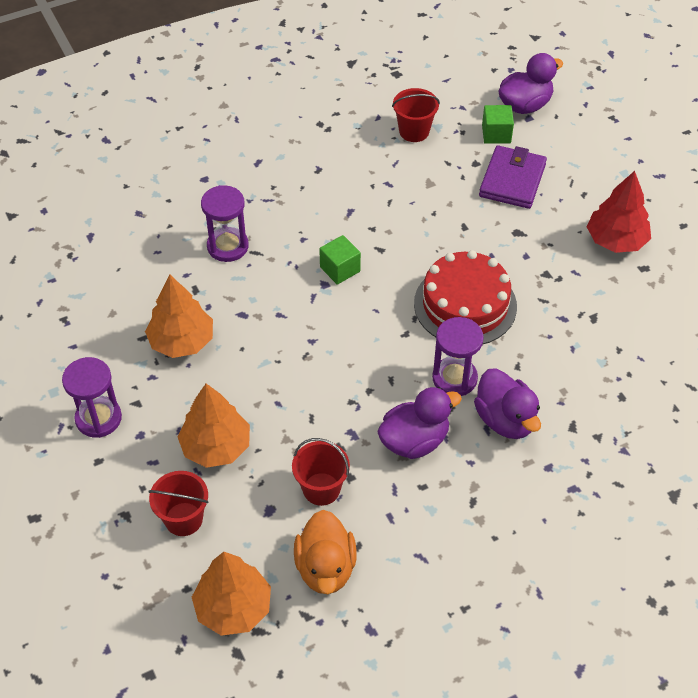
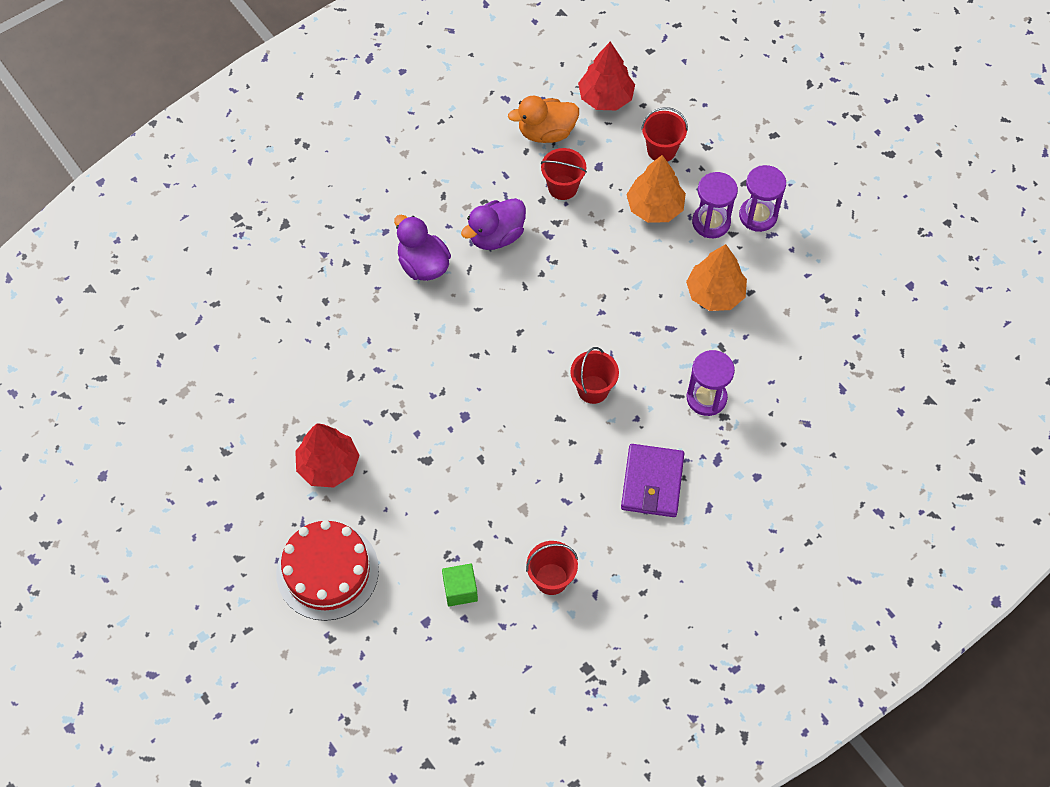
camera: 170 degrees right, 10 degrees up
(233, 607) = (605, 97): orange tree -> red tree
(325, 568) = (546, 132): orange duck -> orange duck turned 90 degrees counterclockwise
(340, 269) = (593, 389): green cube -> red bucket
(454, 378) = (470, 295): purple hourglass -> purple hourglass (711, 222)
(465, 305) = (469, 369): red cake -> red cake (327, 571)
(512, 180) = (437, 526): purple wallet -> purple wallet (652, 482)
(525, 105) = (431, 640): purple duck -> none

